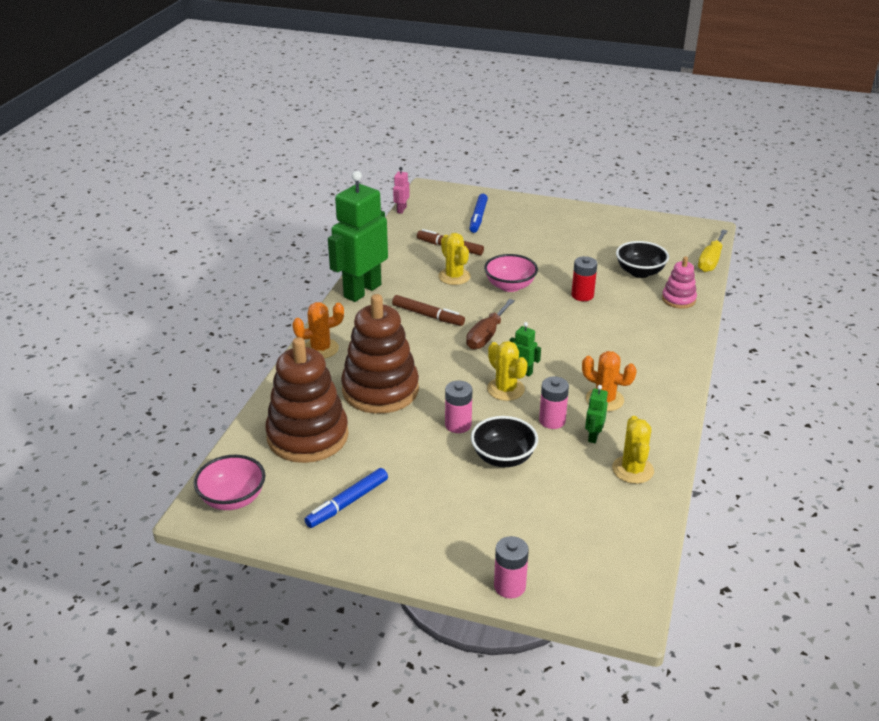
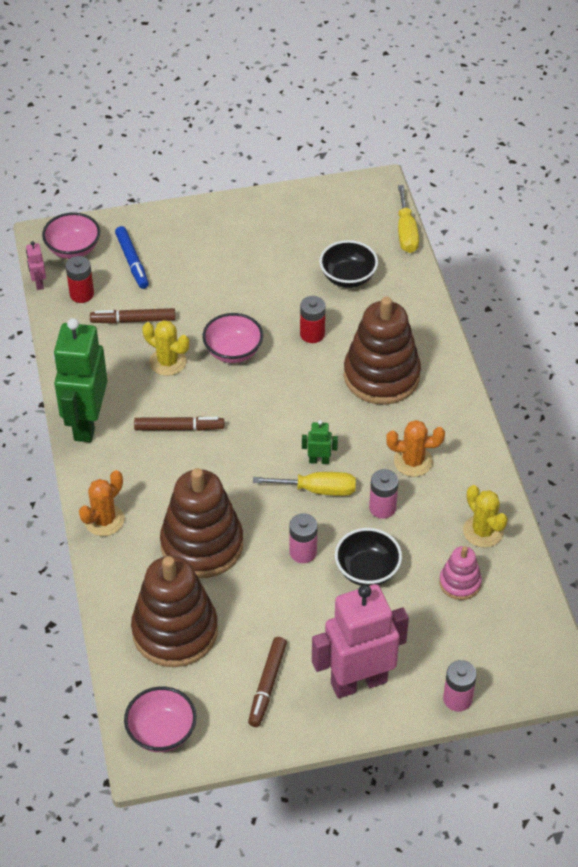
camera: 30 degrees left, 15 degrees up
(347, 503) = (267, 685): blue marker -> brown marker
(426, 223) = (82, 294): none -> red battery
(428, 534) = (358, 682): none -> pink robot
(442, 200) = (73, 249): none -> pink bowl
(486, 336) = (255, 430): brown screwdriver -> none
(505, 389) = (317, 490): yellow cactus -> yellow screwdriver
(593, 436) = (428, 509): green robot -> none
(620, 337) = (381, 376): none -> brown stacking toy
(678, 299) = (405, 301): pink stacking toy -> pink stacking toy (460, 583)

